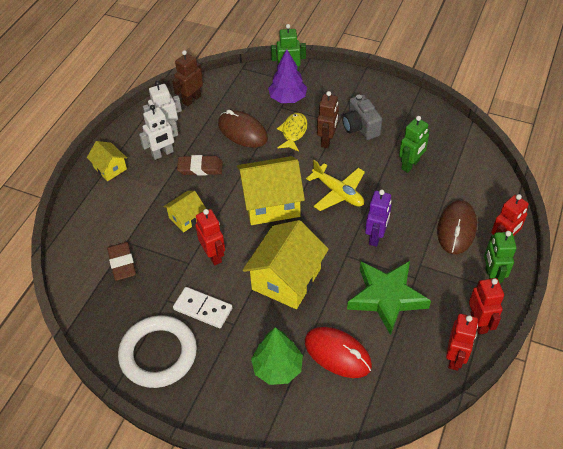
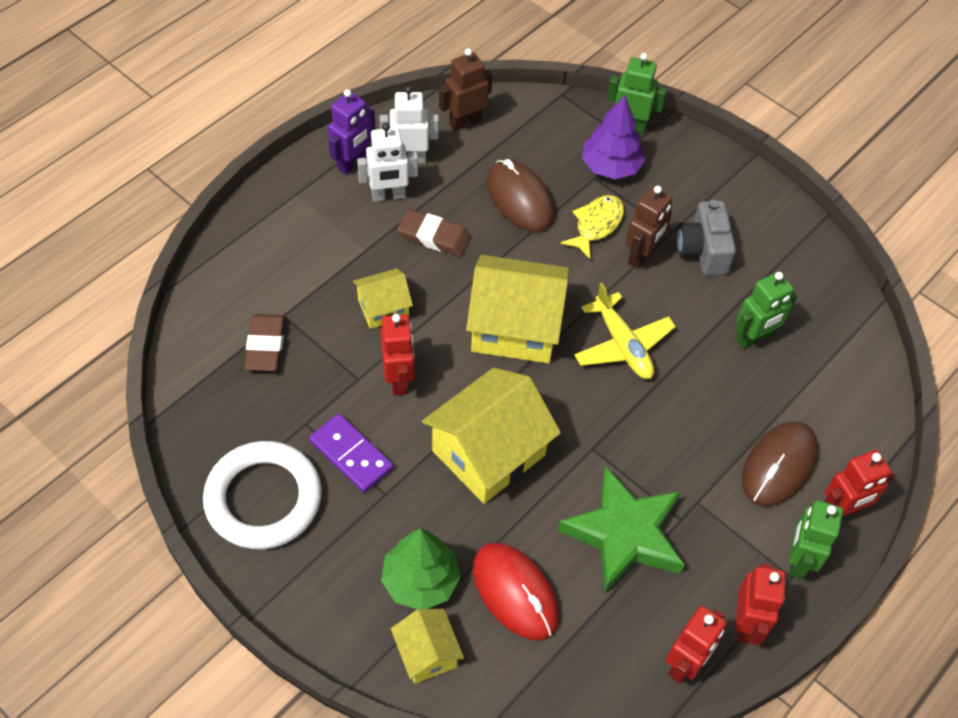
camera: 15 degrees right, 5 degrees up
(110, 168) = (304, 193): yellow house -> yellow house (427, 653)
(203, 309) = (351, 455): white domino -> purple domino
(376, 237) = (649, 435): purple robot -> purple robot (353, 163)

